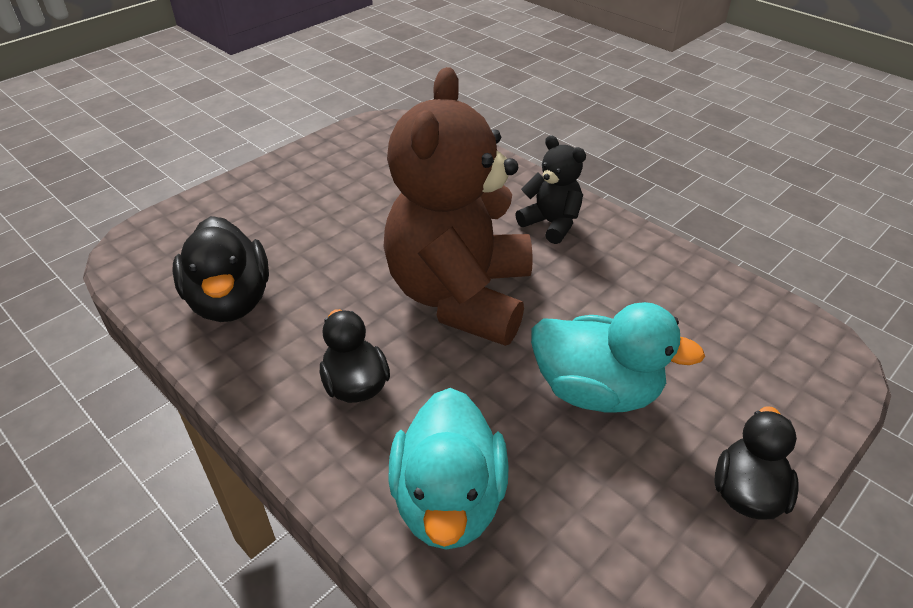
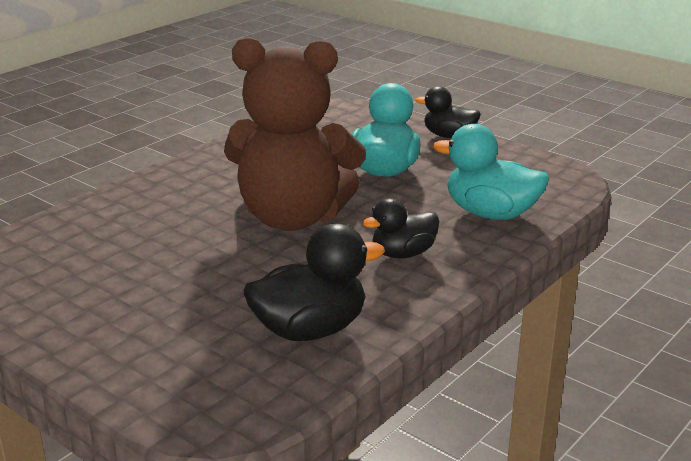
camera: 95 degrees left, 15 degrees down
(449, 500) = (490, 214): turquoise duck -> turquoise duck turned 150 degrees counterclockwise
(551, 224) = (193, 183): black teddy bear -> none

